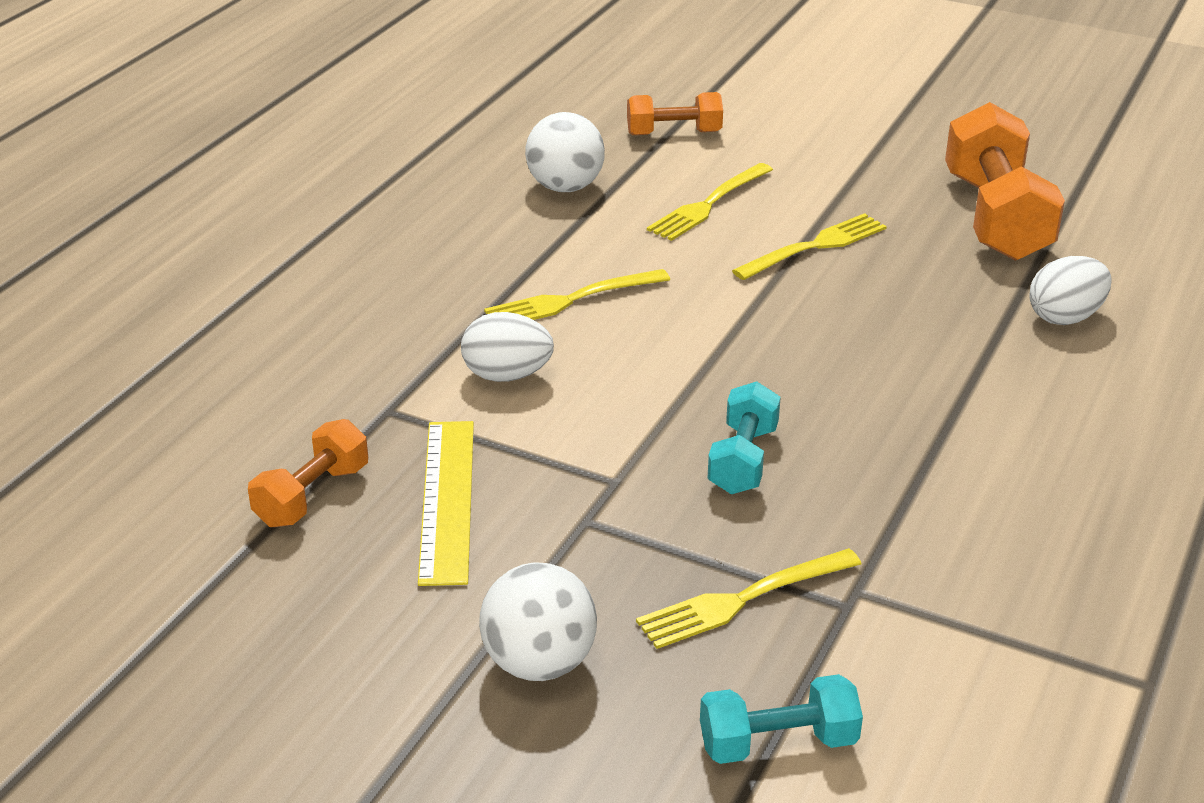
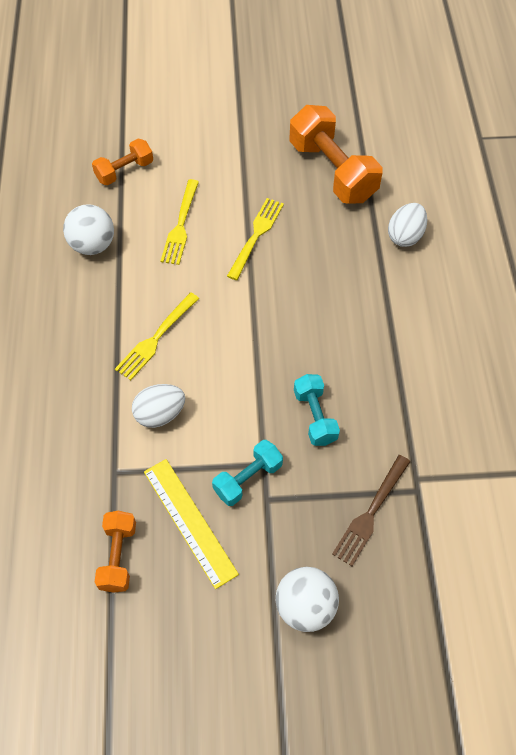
camera: 30 degrees left, 25 degrees up
(743, 600) = (371, 512): yellow fork -> brown fork
(778, 743) = (437, 594): turquoise dumbbell -> turquoise dumbbell (248, 478)

